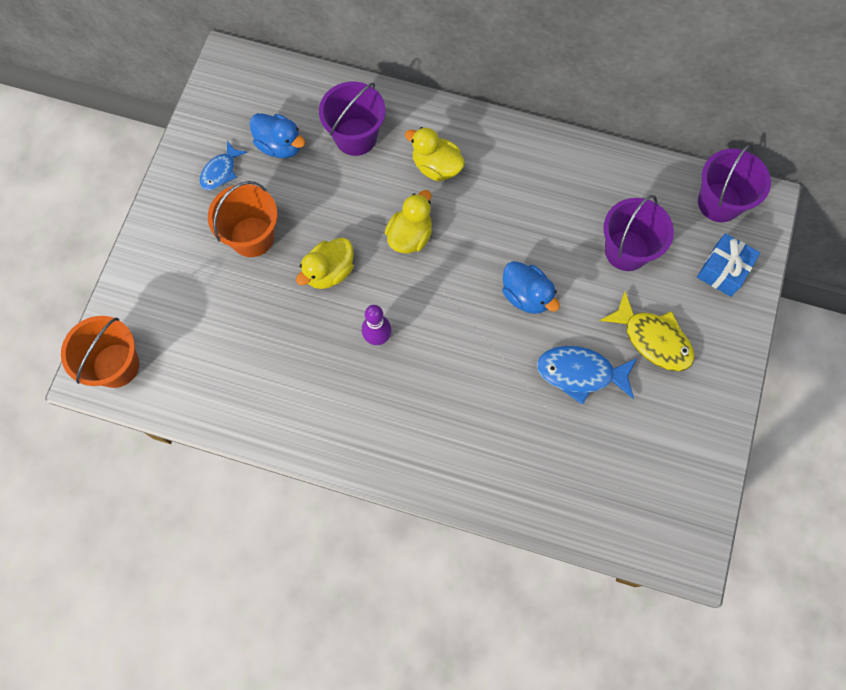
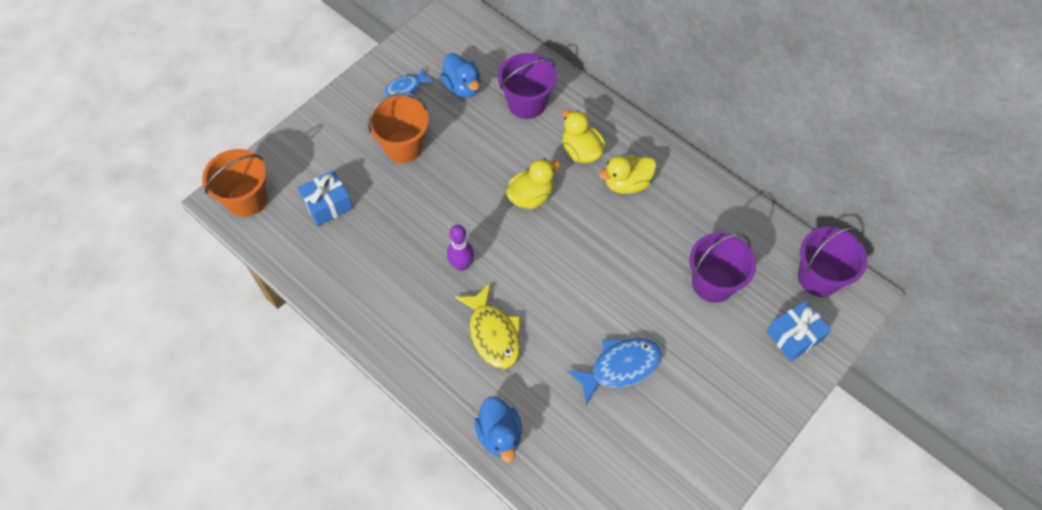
camera: 25 degrees right, 10 degrees down
(206, 333) = (328, 204): none -> blue gift
(329, 272) = (450, 197): yellow duck -> yellow duck (627, 183)
(526, 295) = (605, 284): blue duck -> blue duck (499, 435)
(580, 373) = (620, 367): blue fish -> blue fish turned 120 degrees clockwise
(653, 339) = (700, 367): yellow fish -> yellow fish (493, 333)

